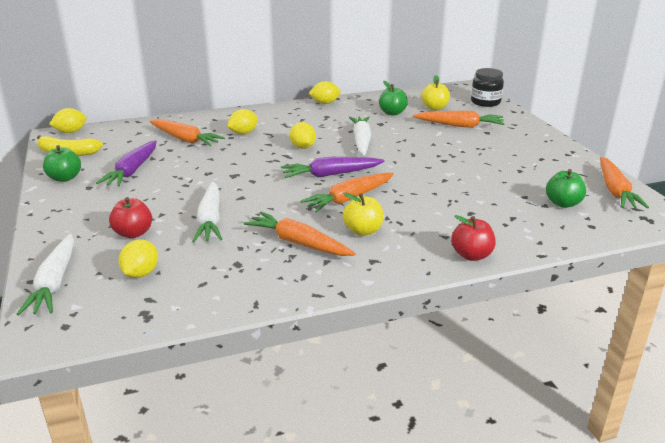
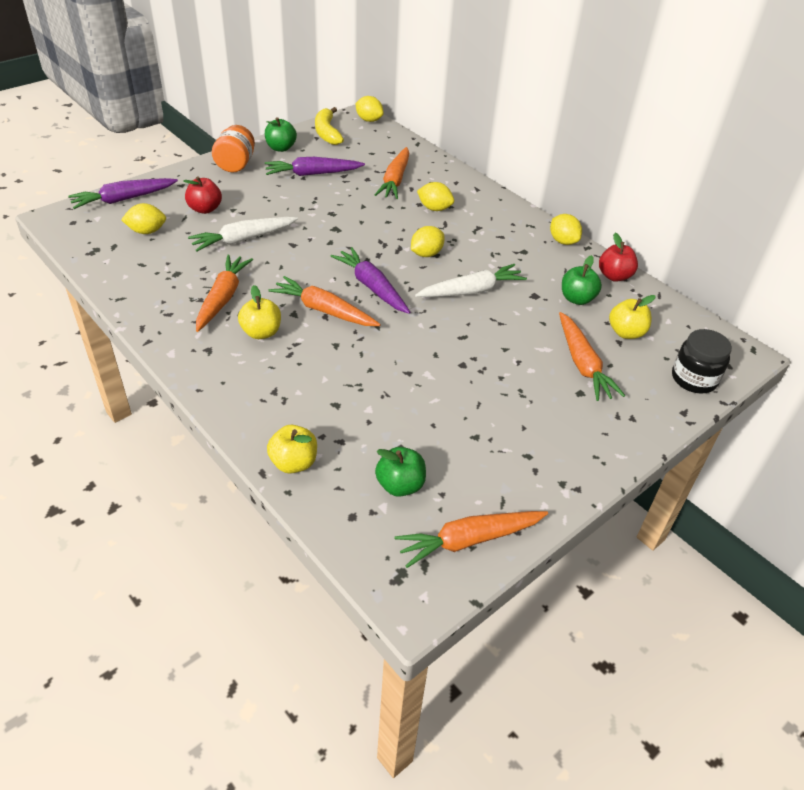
camera: 65 degrees right, 15 degrees up
(54, 283) = (123, 199): white carrot -> purple carrot
(65, 205) = (235, 164): none -> orange jar
(471, 255) = (242, 416): red apple -> red apple (614, 276)
(533, 240) = (294, 463): none -> yellow apple

